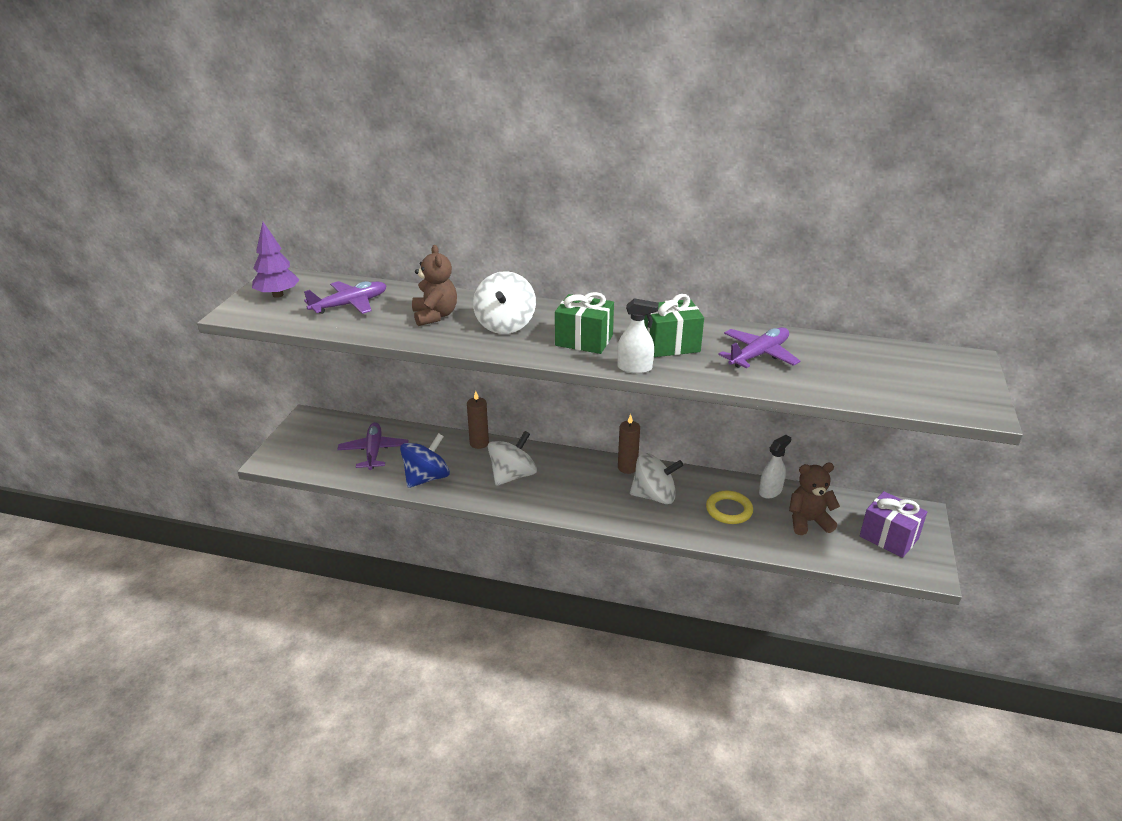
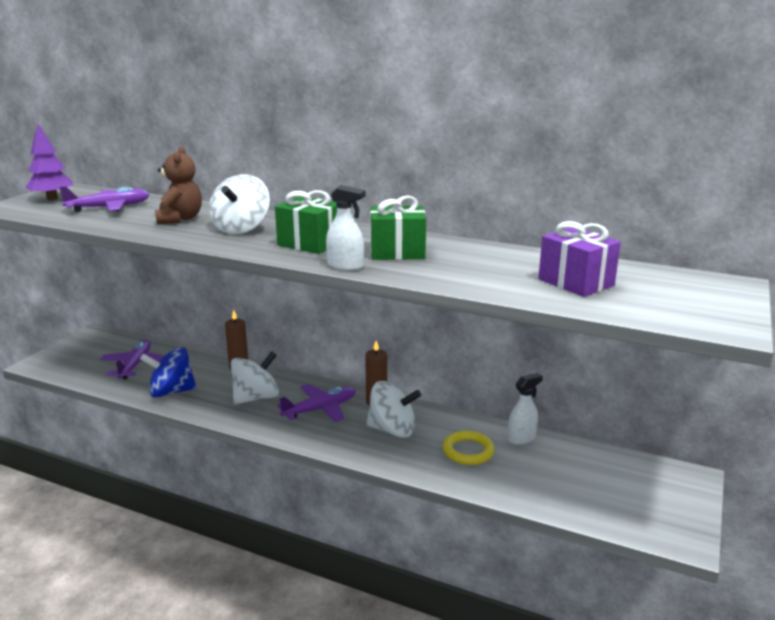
camera: 10 degrees right, 10 degrees down
(426, 478) = (171, 391): blue spinning top -> blue spinning top turned 150 degrees counterclockwise
(759, 355) = (487, 265): purple plane -> purple plane (320, 409)
(808, 521) = (554, 471): brown teddy bear -> none
(889, 537) = (644, 498): purple gift -> purple gift (576, 282)

